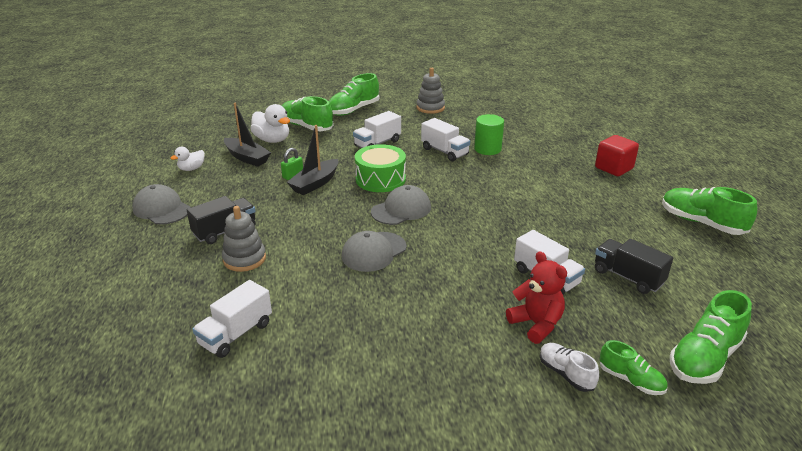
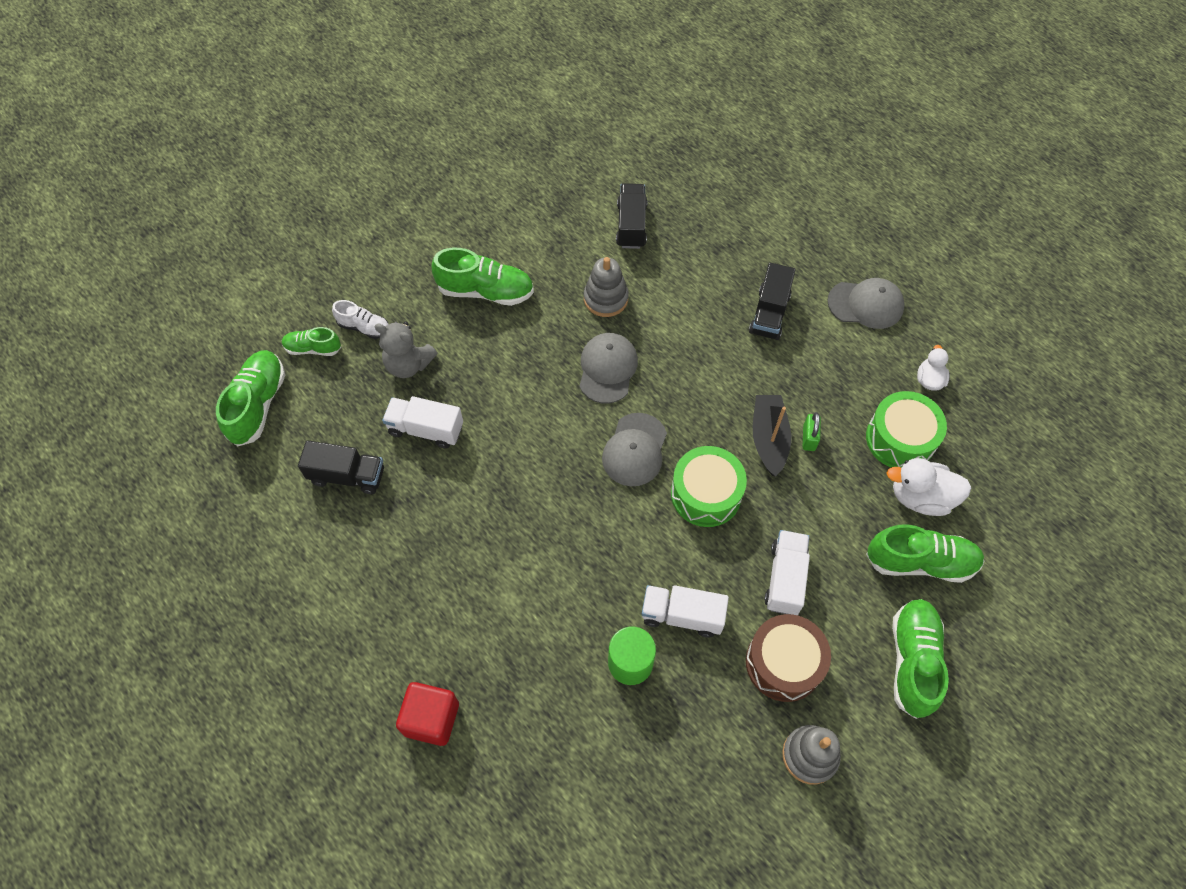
camera: 145 degrees right, 30 degrees up
(236, 334) = (631, 225): white truck -> black truck
(244, 259) = (710, 293): grey stacking toy -> grey stacking toy (606, 299)
(247, 158) = (900, 439): black boat -> green drum
(411, 126) = (783, 663): none -> brown drum
(536, 324) = (408, 364): red teddy bear -> grey teddy bear
(701, 223) = (286, 634): green shoe -> green shoe (485, 291)

